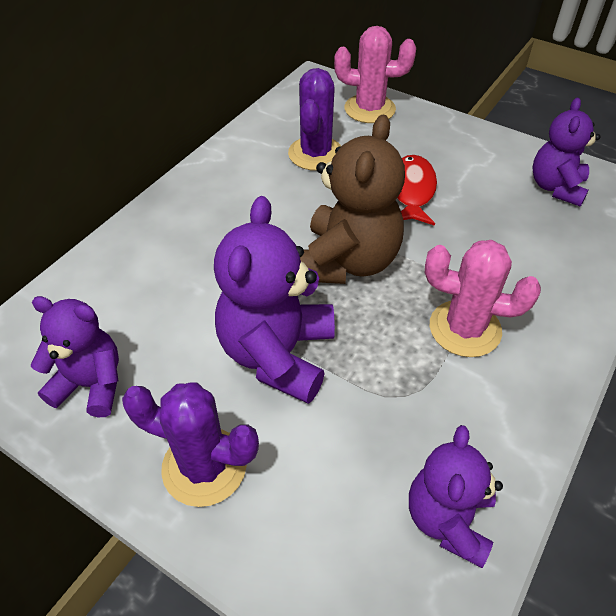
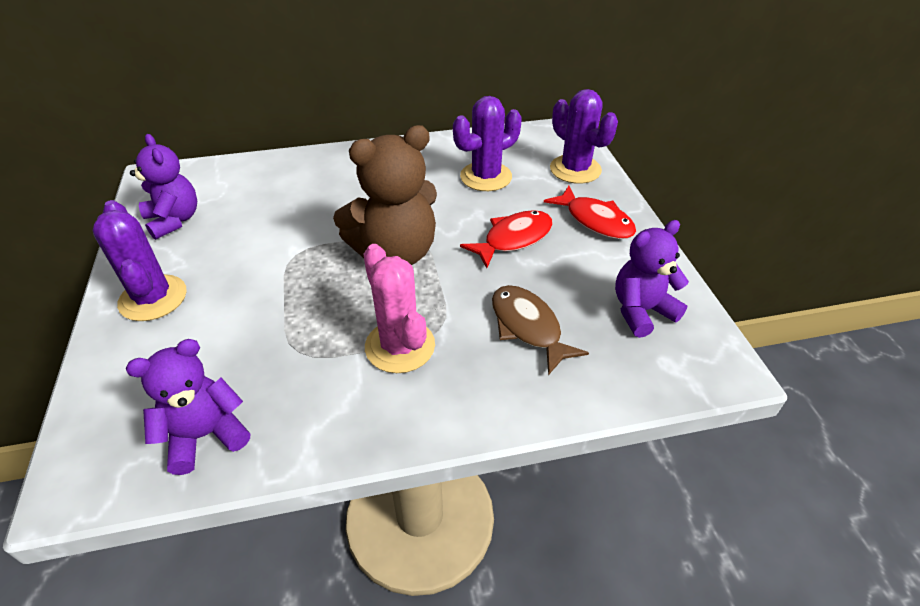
camera: 45 degrees right, 5 degrees down
(277, 354) = (273, 273): purple teddy bear -> none
(369, 109) = (575, 169): pink cactus -> purple cactus
(440, 141) = (595, 221): none -> red fish
(516, 248) = (528, 327): none -> brown fish

